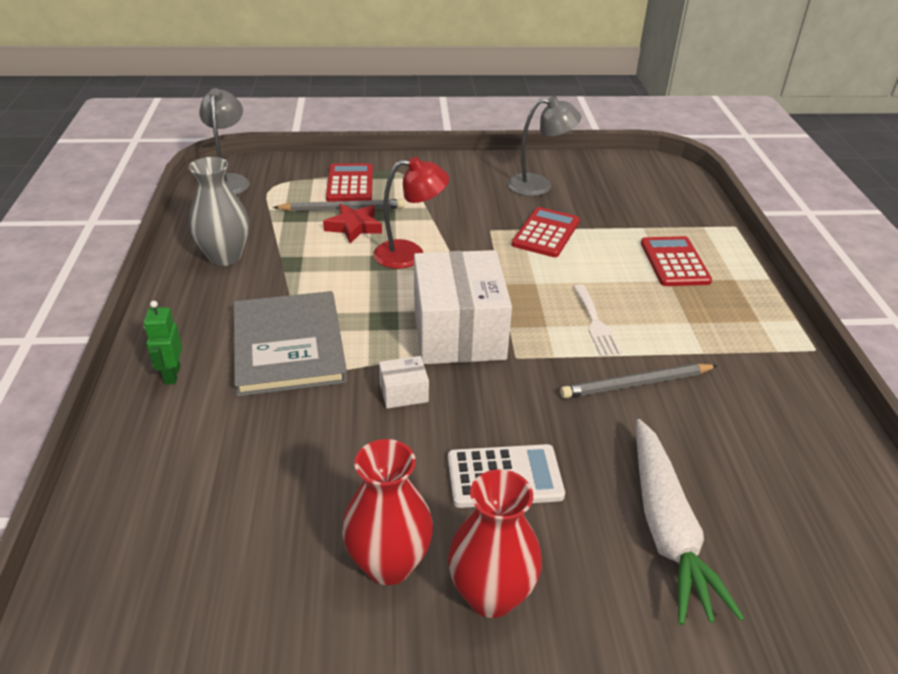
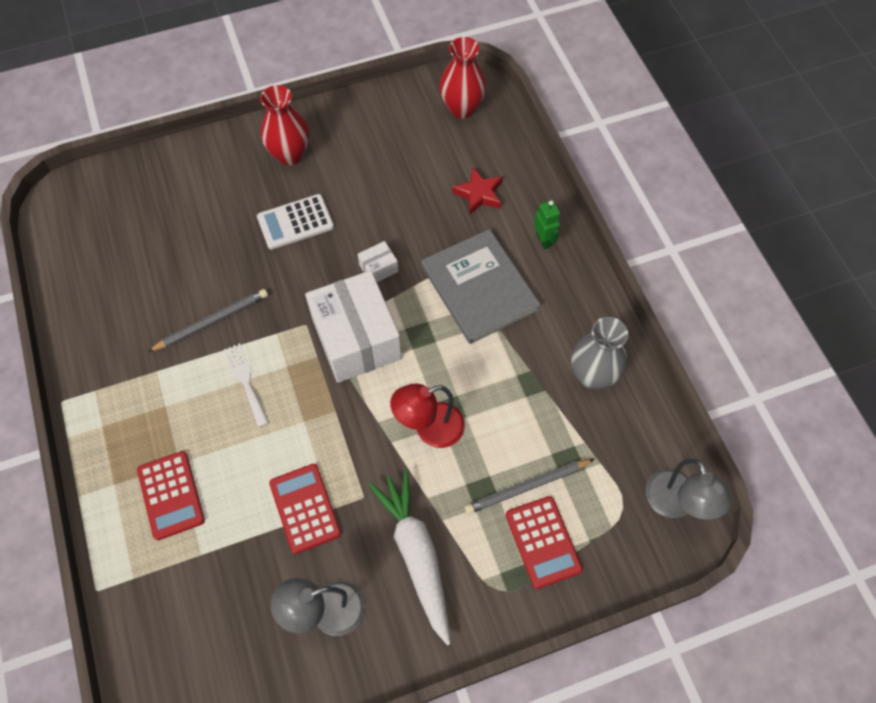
camera: 165 degrees right, 25 degrees up
(354, 227) = (501, 458): red star -> red star (479, 194)
(389, 564) = (347, 157): red vase -> red vase (462, 108)
(546, 233) = (305, 508): red calculator -> red calculator turned 150 degrees clockwise
(666, 529) = (196, 213): white carrot -> white carrot (416, 555)

